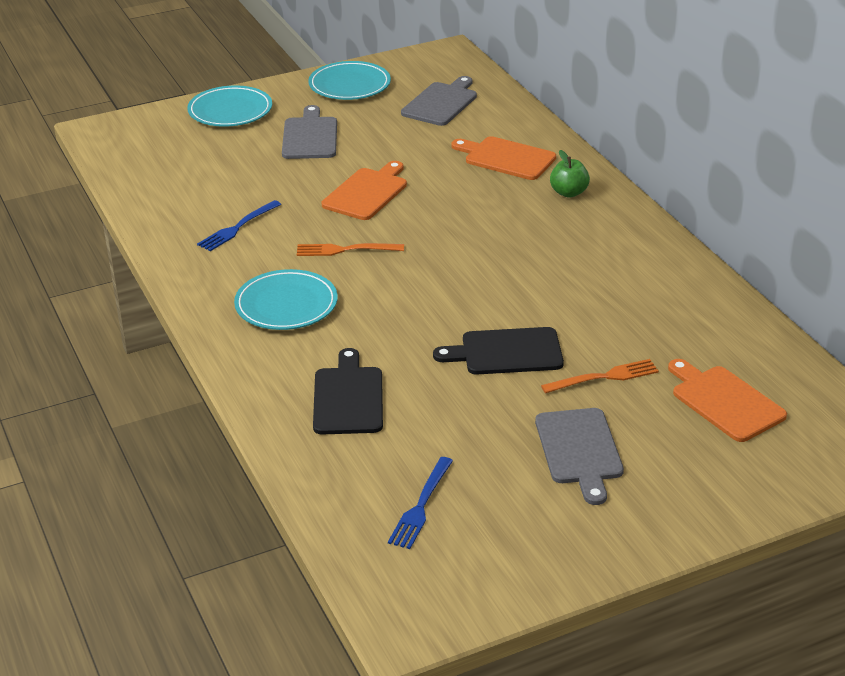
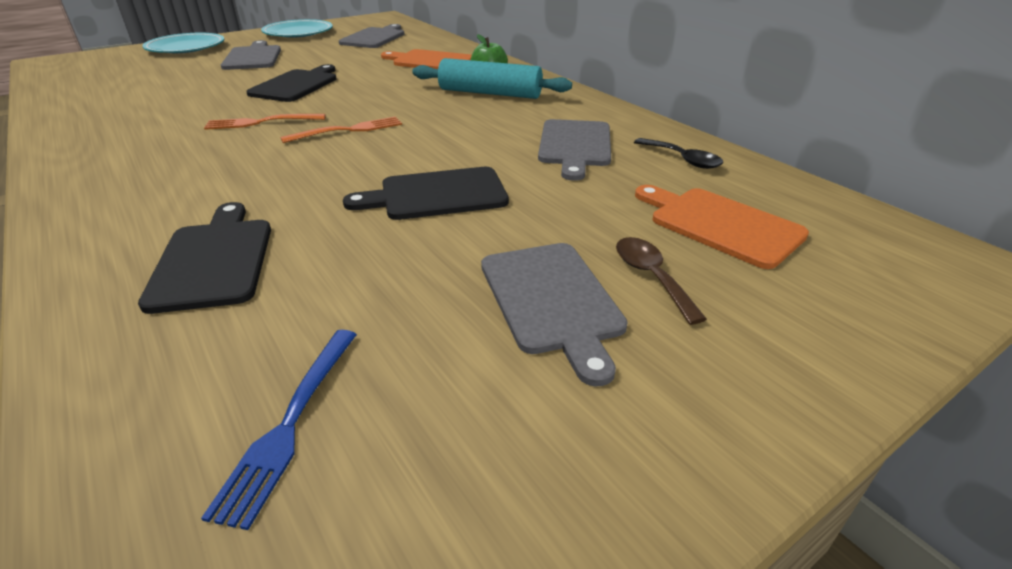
camera: 10 degrees left, 0 degrees up
(237, 228) = (149, 113): blue fork -> none
(286, 305) = (172, 169): turquoise plate -> none
(367, 192) = (296, 85): orange cutting board -> black cutting board
(566, 222) = (490, 93): none -> turquoise rolling pin
(604, 377) = (562, 210): orange fork -> orange fork (348, 130)
(634, 305) = (575, 145): none -> grey cutting board
(653, 440) = (651, 277): none -> brown spoon
(726, 331) = (682, 159): none -> black spoon

